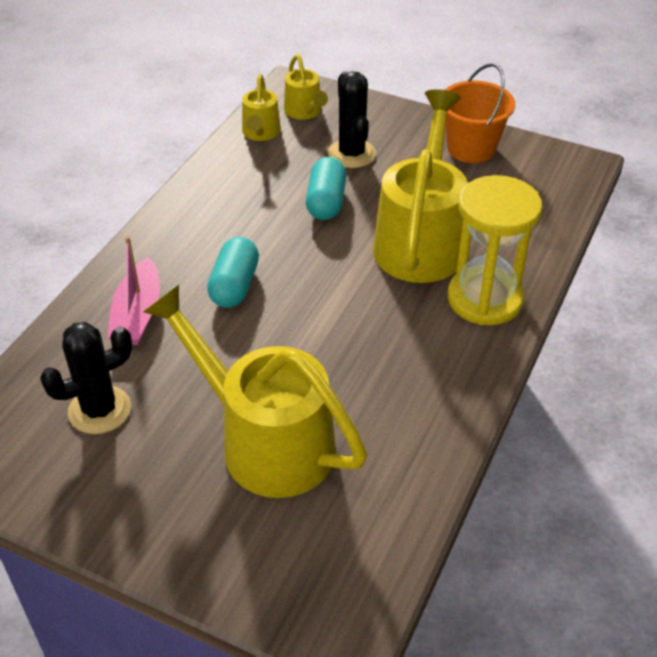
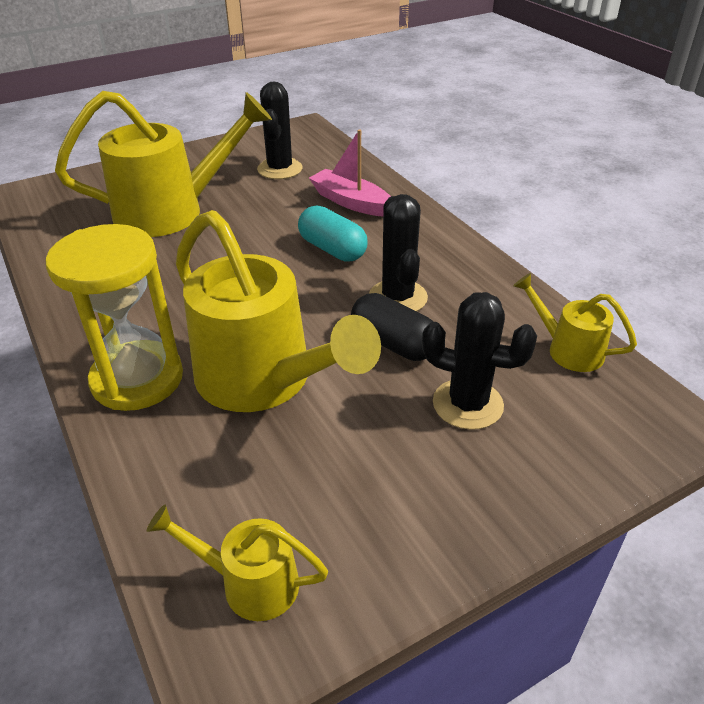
camera: 125 degrees right, 5 degrees down
(271, 221) = (398, 297): none -> black cactus
(305, 112) = (596, 406): yellow watering can -> yellow watering can (249, 582)
(326, 202) = (393, 343): turquoise capsule -> black capsule
(471, 148) = (384, 536): orange bucket -> none

